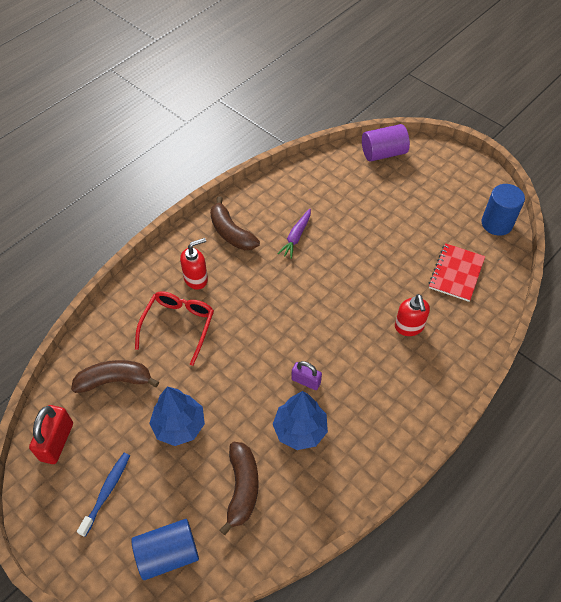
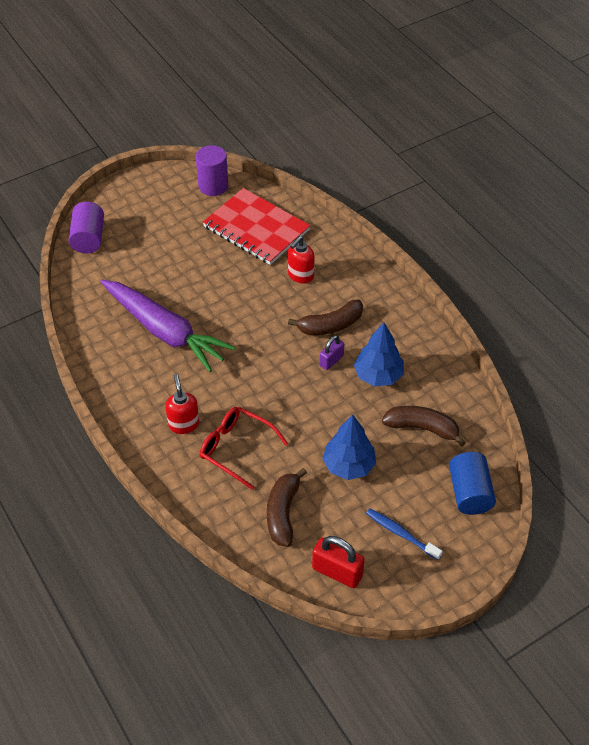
camera: 75 degrees left, 5 degrees down
(231, 232) = (135, 383): brown banana -> brown banana (330, 325)
(296, 237) = (165, 331): purple carrot -> purple carrot, size x2.38
(409, 327) = (300, 275): red soap dispenser -> red soap dispenser turned 120 degrees clockwise
(456, 273) = (256, 228): red notebook -> red notebook, size x1.61
(497, 223) = (213, 186): blue cylinder -> purple cylinder

